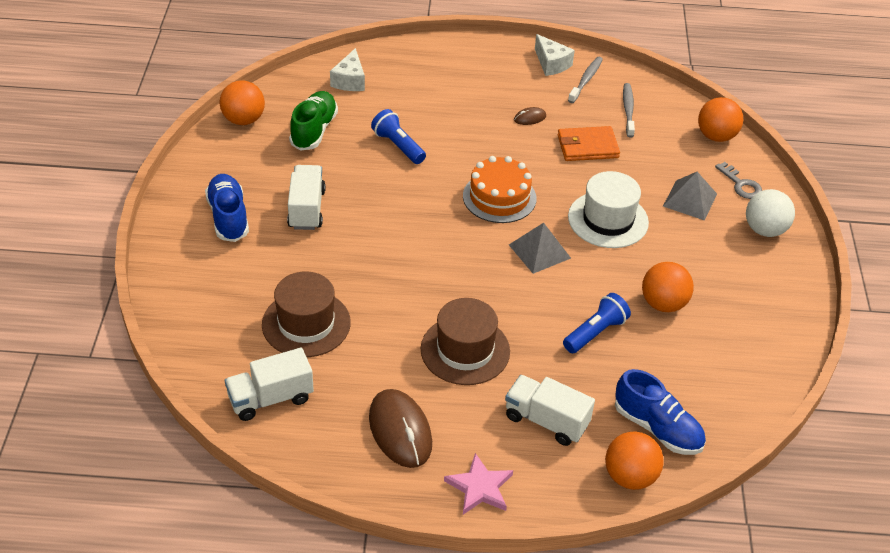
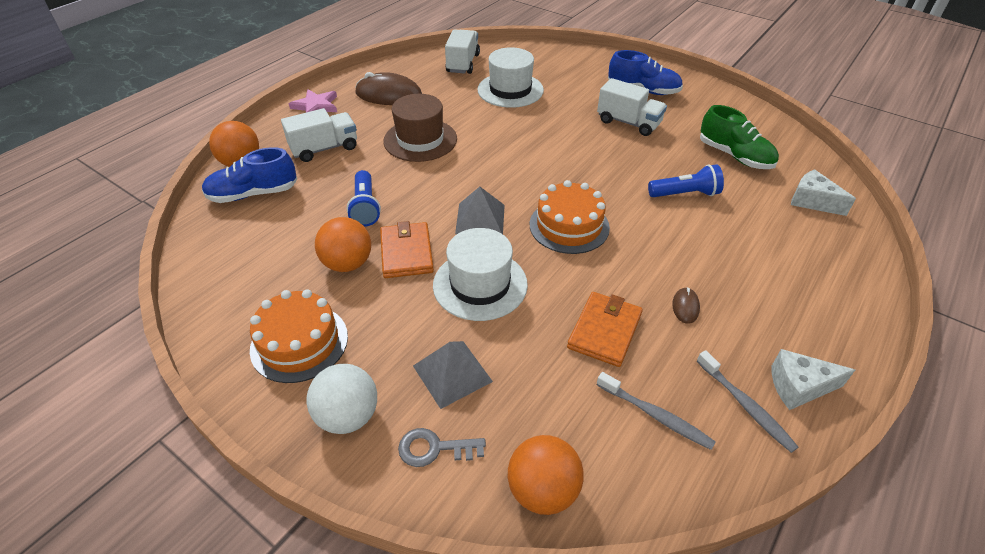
camera: 125 degrees right, 0 degrees up
(244, 120) = (768, 127): orange ball -> none
(306, 323) = (510, 90): brown hat -> white hat
(618, 276) = (406, 253): none -> orange wallet
(749, 285) = (299, 342): none -> orange cake

